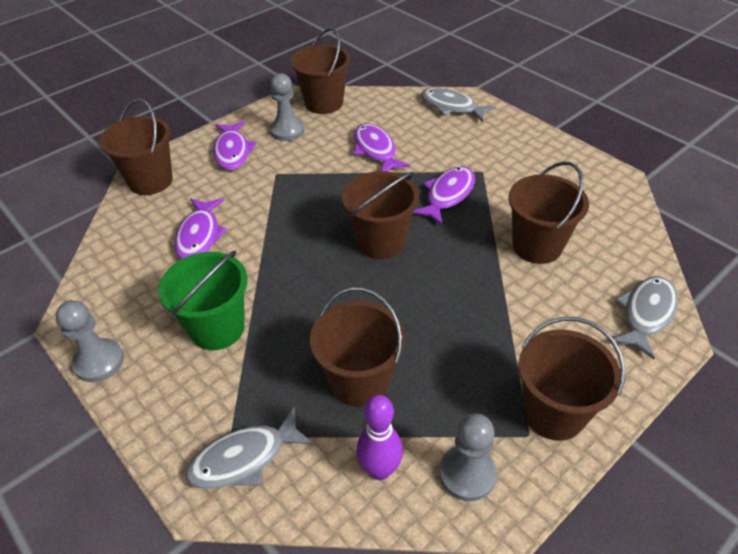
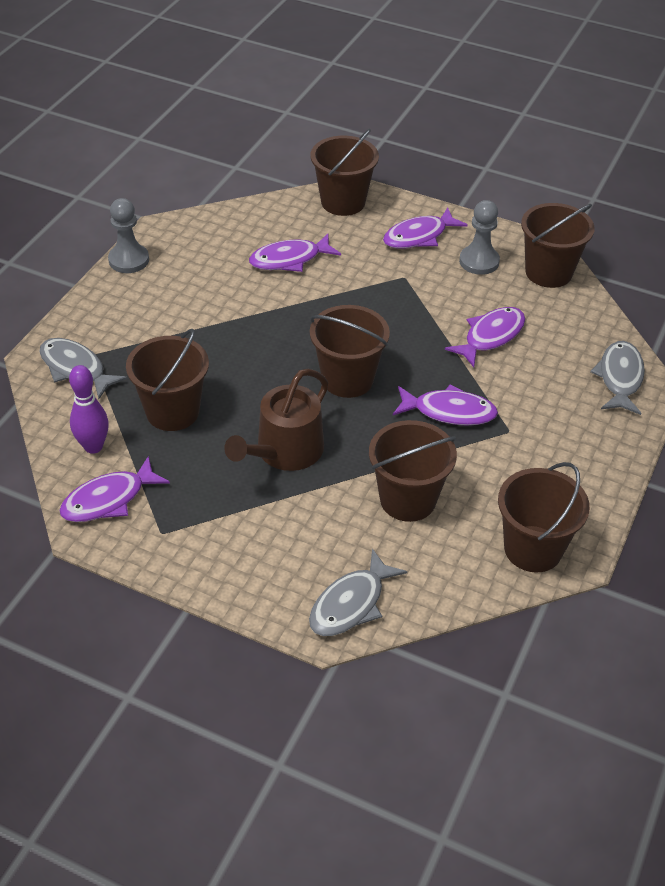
camera: 65 degrees right, 0 degrees up
(217, 328) = (190, 310): green bucket -> none
(452, 308) = (284, 452): none -> brown watering can
(467, 474) = (108, 500): grey pawn -> purple fish
(553, 413) = (192, 546): brown bucket -> brown bucket (533, 549)
(646, 314) = (351, 604): grey fish -> grey fish turned 120 degrees clockwise

